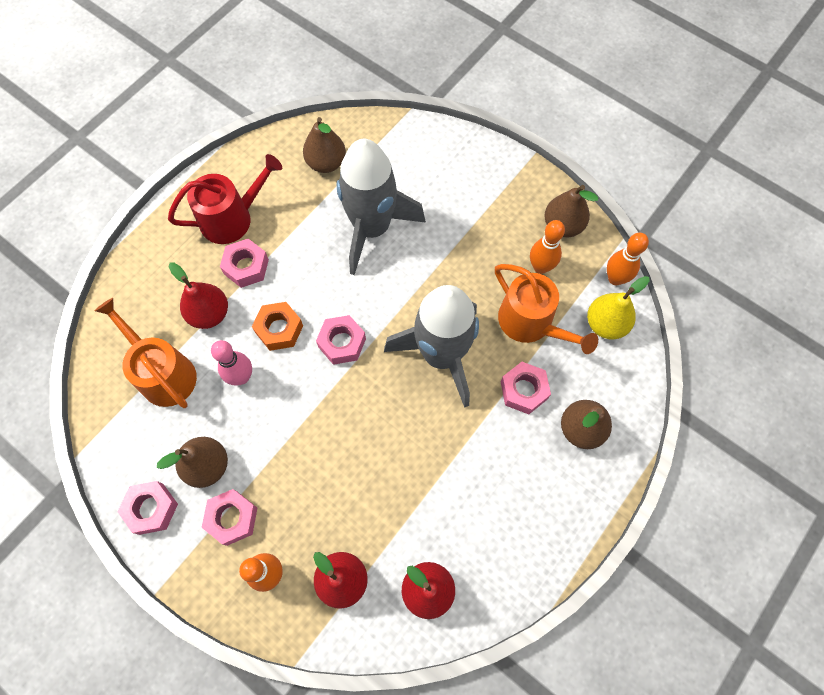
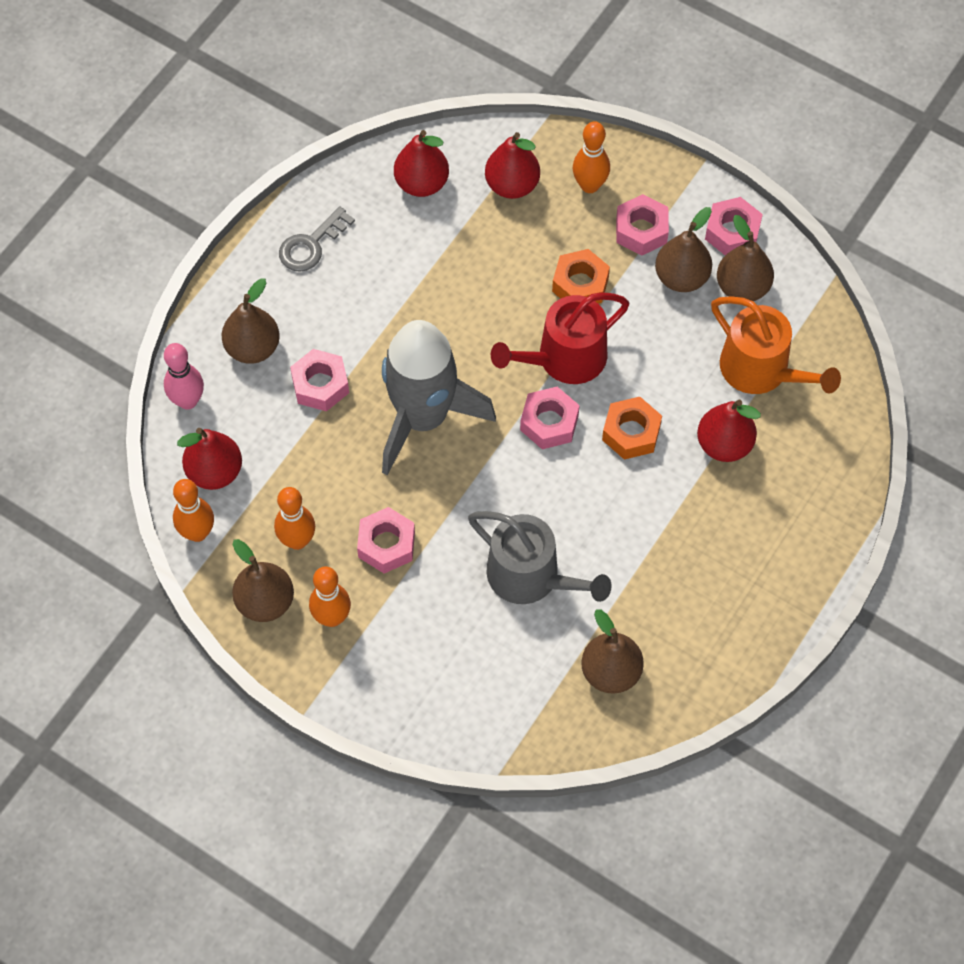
camera: 175 degrees right, 5 degrees down
(158, 451) = (742, 287): none -> brown pear
(232, 218) = (727, 576): red watering can -> red watering can (564, 359)
(241, 377) = (665, 373): pink bowling pin -> pink bowling pin (188, 401)
(246, 267) = (691, 509): pink nut -> pink nut (386, 544)
(296, 466) = (580, 284): none -> orange nut
(372, 228) = (531, 577): grey rocket -> grey watering can
(515, 212) = (332, 617): none -> orange bowling pin
(530, 323) = (311, 466): orange watering can -> none
(532, 529) = (311, 245): none -> grey key
(605, 324) = (215, 472): yellow pear -> red pear

